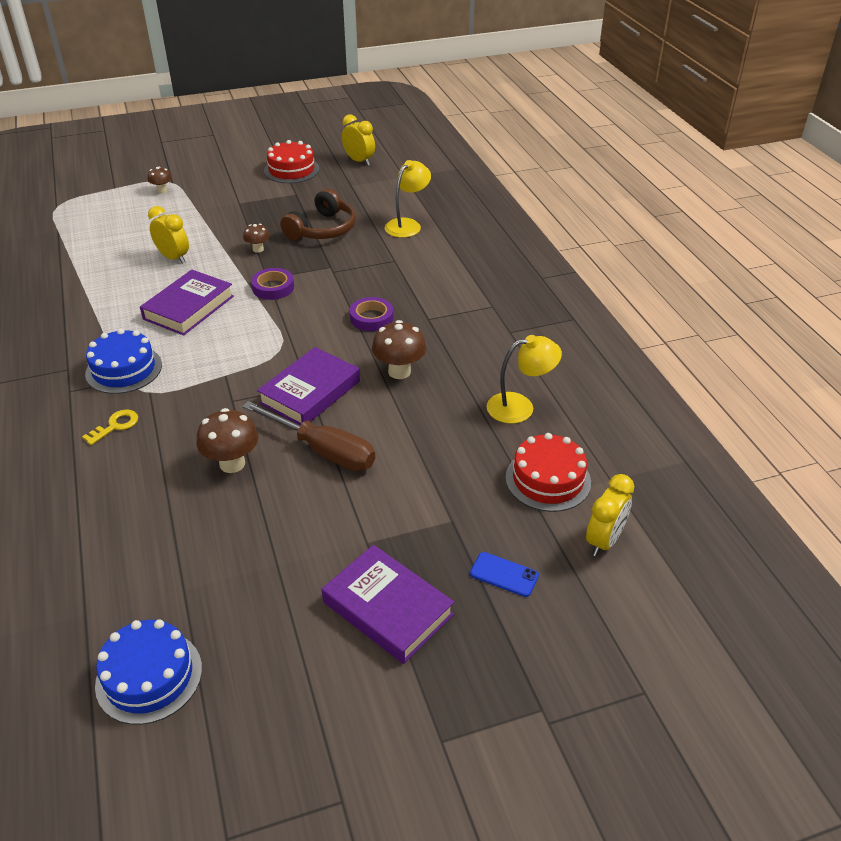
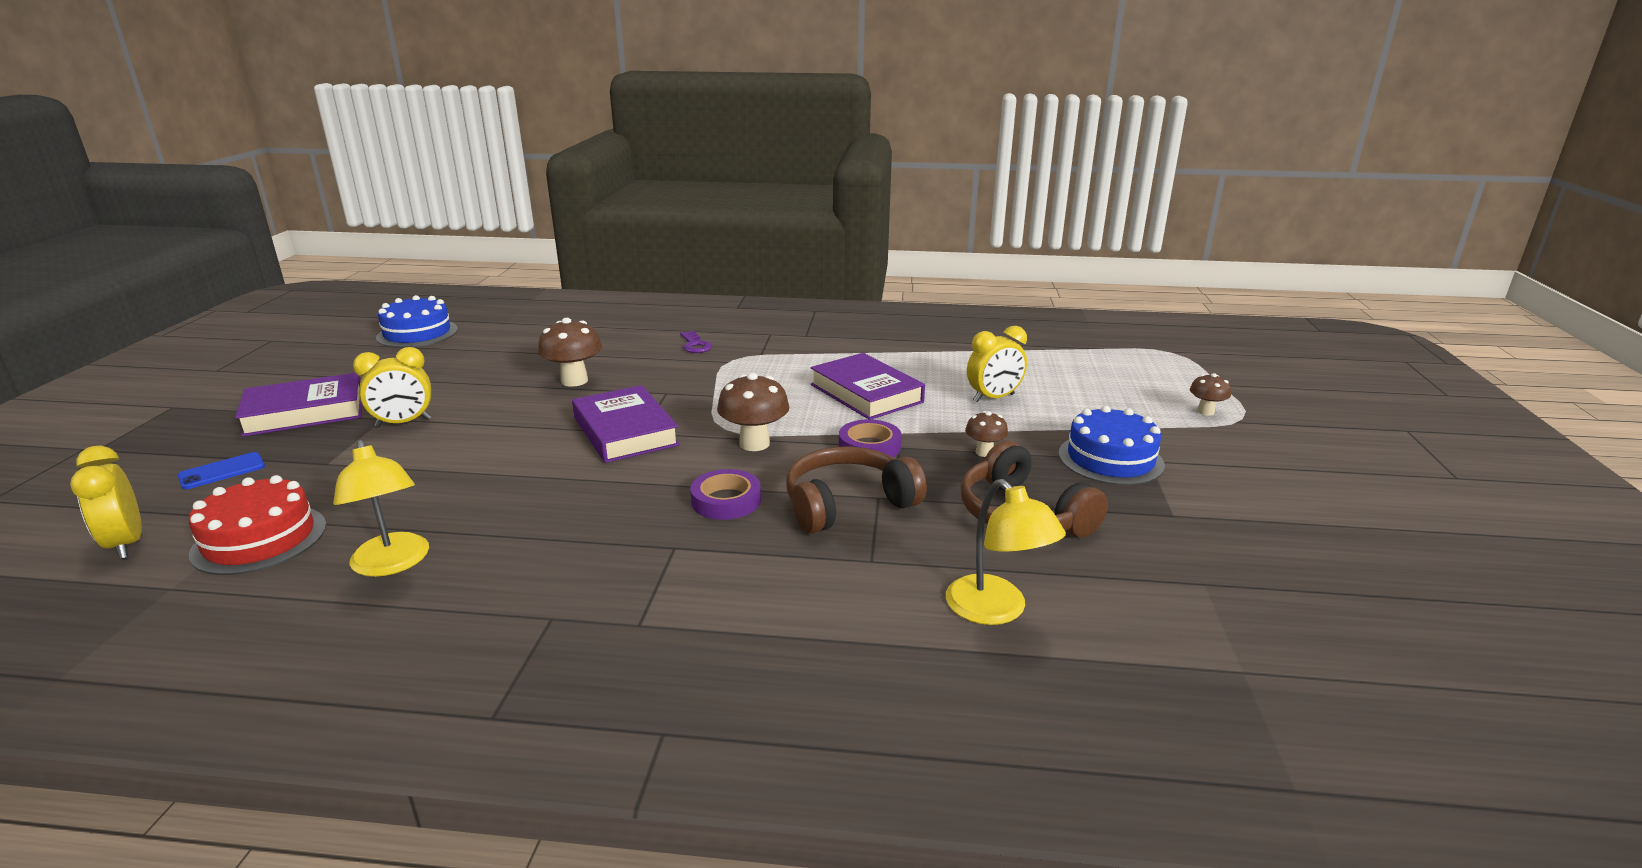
camera: 115 degrees right, 15 degrees down
(115, 426) = (695, 345): yellow key -> purple key
(124, 369) = (778, 355): blue cake -> blue cake (1110, 459)
(291, 170) = (1284, 529): red cake -> none
(323, 450) = (526, 421): brown screwdriver -> none
(347, 279) = (847, 504): none -> brown headphones
(359, 161) = (1337, 623): yellow clock -> yellow clock (403, 423)
(399, 371) = (587, 492): brown mushroom -> brown mushroom (754, 444)
(520, 407) = (393, 564): yellow lamp -> yellow lamp turned 45 degrees counterclockwise

